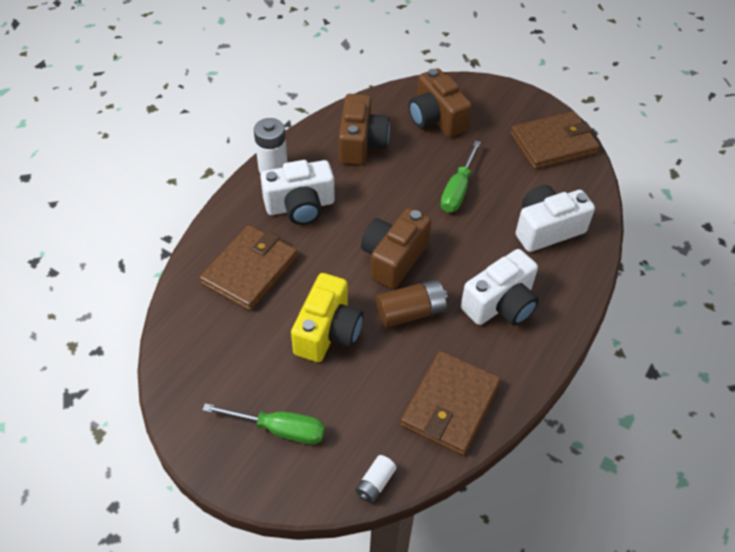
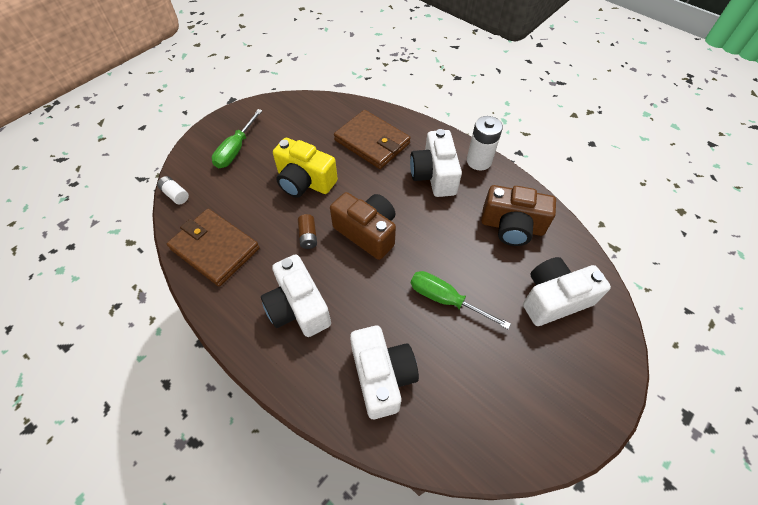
camera: 100 degrees right, 5 degrees up
(410, 312) = (308, 236): brown battery -> brown battery, size x0.58
(436, 118) = (554, 299): brown camera -> white camera
(553, 143) = (518, 424): brown wallet -> none

